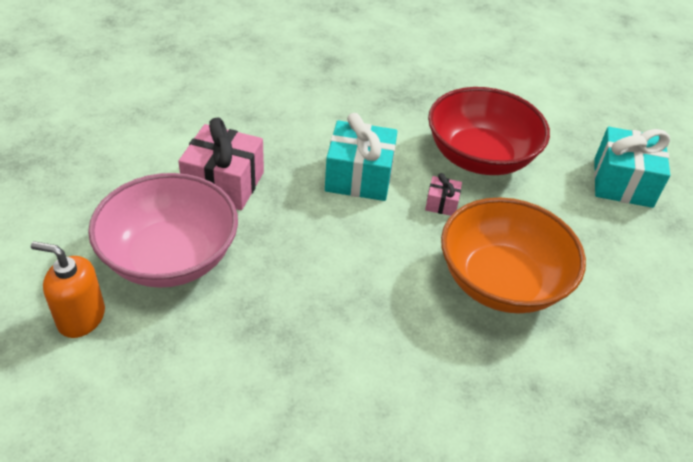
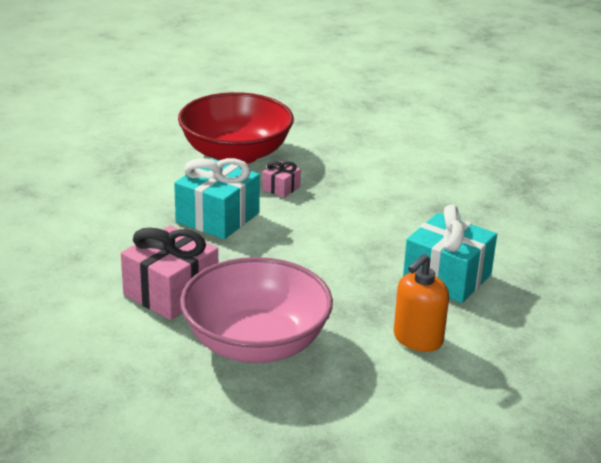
camera: 65 degrees left, 15 degrees down
(81, 317) = (306, 410): orange soap dispenser -> orange soap dispenser (417, 339)
(501, 281) = (383, 188): orange bowl -> none
(622, 183) = (311, 108): turquoise gift -> turquoise gift (447, 277)

